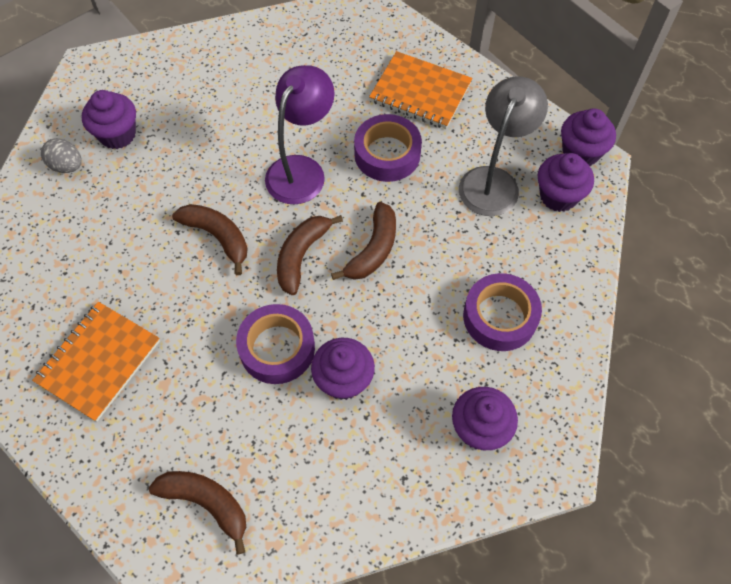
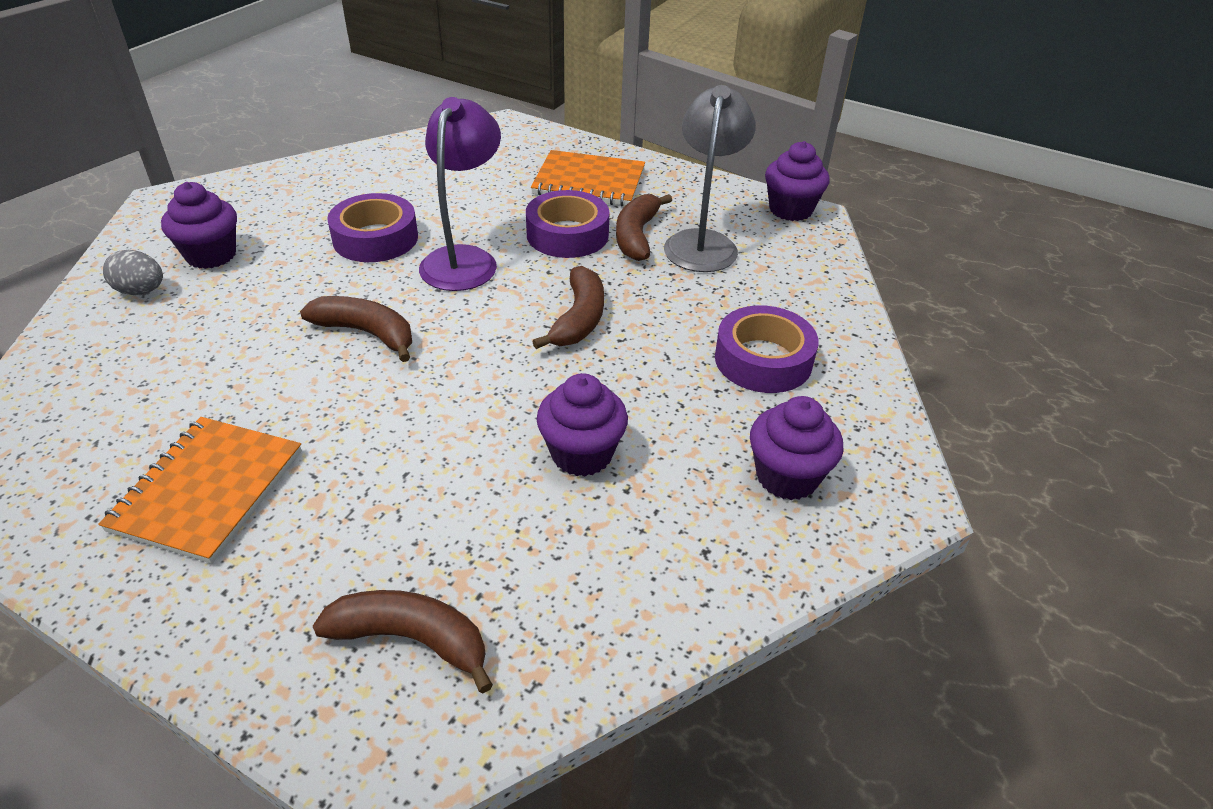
camera: 15 degrees left, 20 degrees down
(277, 348) = (477, 434): purple tape -> purple tape (375, 238)
(302, 256) = (486, 337): brown banana -> brown banana (637, 236)
(558, 196) = (783, 246): purple cupcake -> none

